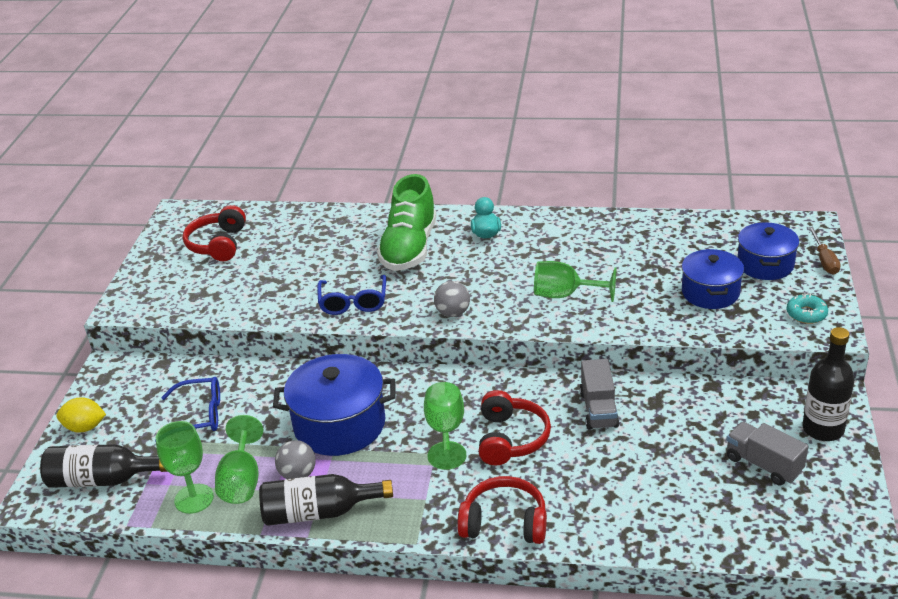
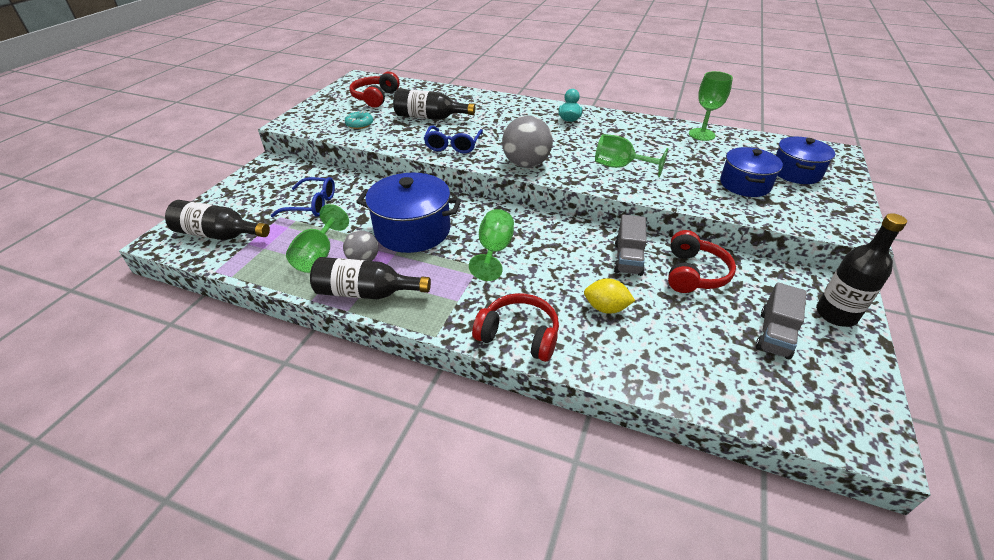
camera: 10 degrees right, 5 degrees up
(85, 427) = (229, 197): yellow lemon -> yellow lemon (606, 308)
(194, 499) = (275, 262): green goblet -> green goblet (701, 134)
(306, 264) = (429, 117): none -> black bottle
(409, 248) = (509, 119): green shoe -> none
(453, 313) = (526, 164): grey ball -> grey ball, size x1.69
(511, 438) = (546, 267): red headphones -> red headphones (694, 273)
(763, 464) = (774, 334): grey truck -> grey truck turned 120 degrees counterclockwise
(806, 314) = (832, 214): turquoise donut -> turquoise donut (359, 124)
(824, 260) = (850, 177): brown screwdriver -> none

